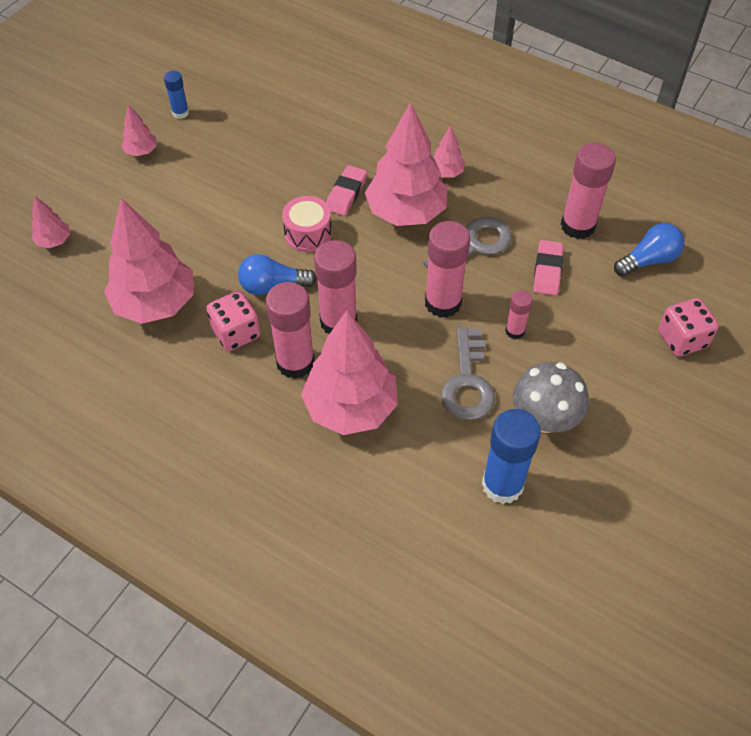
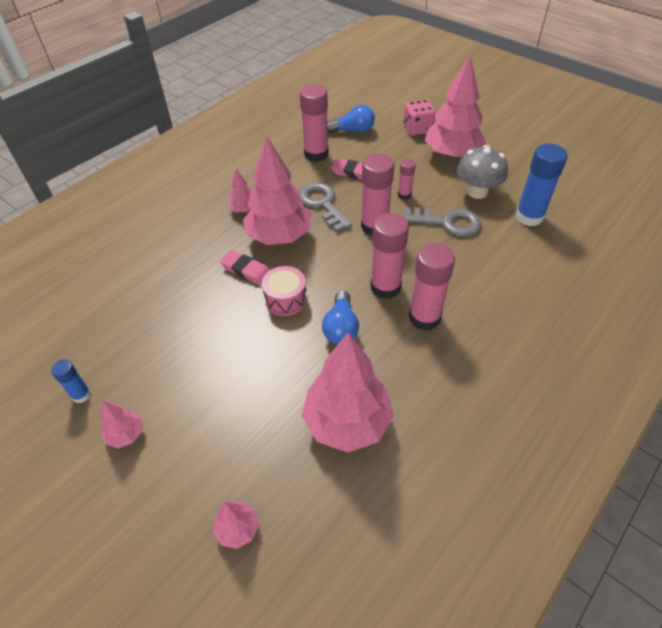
camera: 80 degrees left, 5 degrees down
(236, 333) = (390, 357): pink dice -> none
(351, 408) = (469, 286): pink tree -> pink tree (452, 154)
(648, 260) = (353, 130): blue light bulb -> blue light bulb turned 105 degrees clockwise

